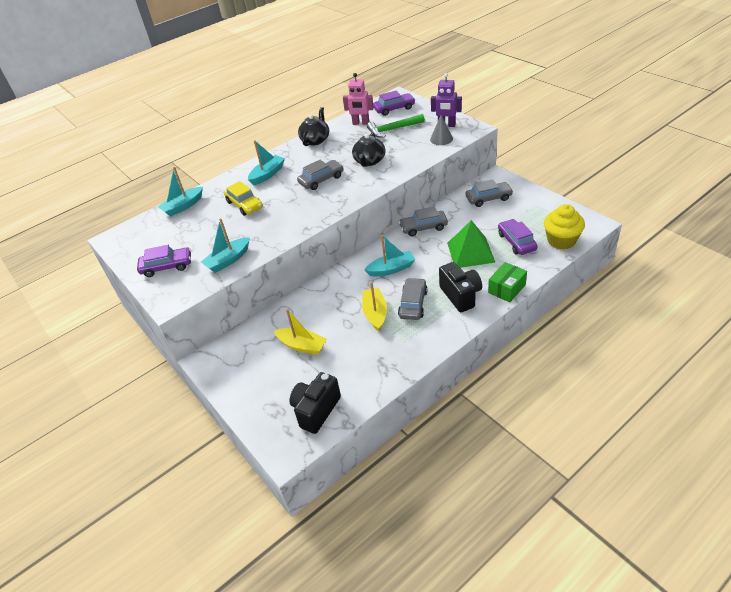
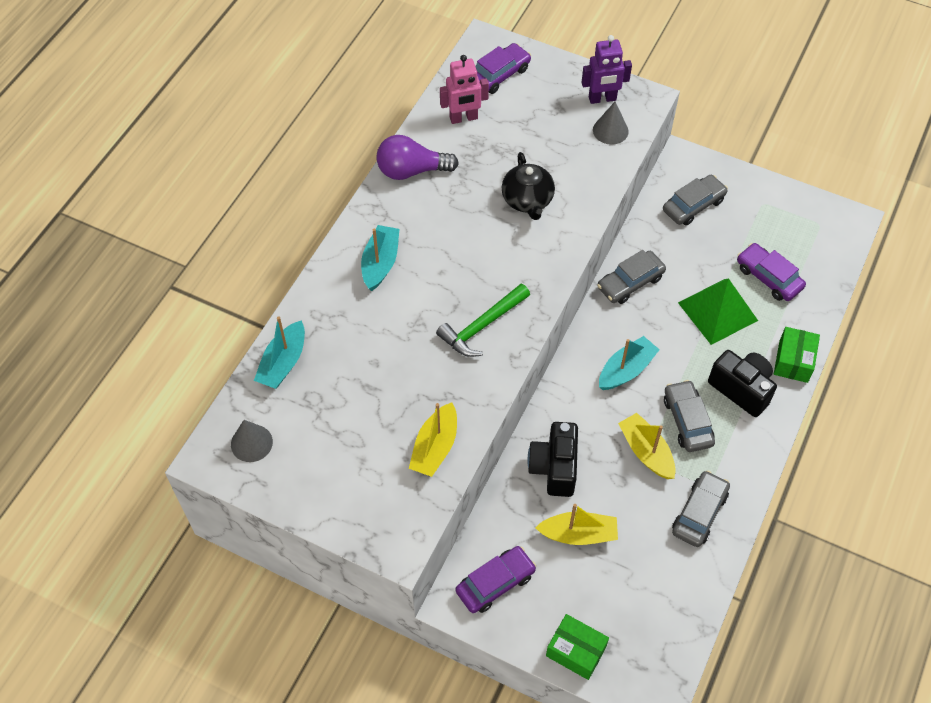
camera: 30 degrees left, 15 degrees up
(137, 236) = (251, 443): none -> grey cone
(167, 266) = (346, 485): purple car -> purple car (495, 583)
(228, 260) = (435, 447): turquoise boat -> yellow boat
(244, 205) = (385, 334): yellow car -> none
(254, 409) = (576, 651): none -> green box
(315, 140) = (411, 170): black teapot -> purple light bulb
(316, 410) = (656, 624): black camera -> black camera (554, 467)
(321, 180) = (476, 255): grey car -> grey car (699, 513)
(393, 129) = (524, 123): green hammer -> green hammer (482, 326)
(561, 240) = (824, 260): yellow cupcake -> none

